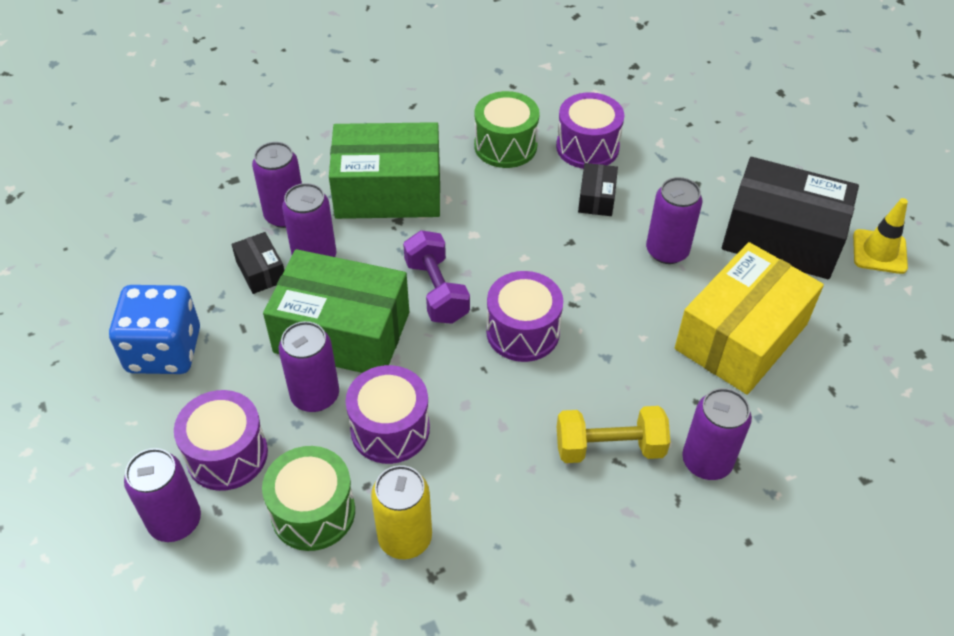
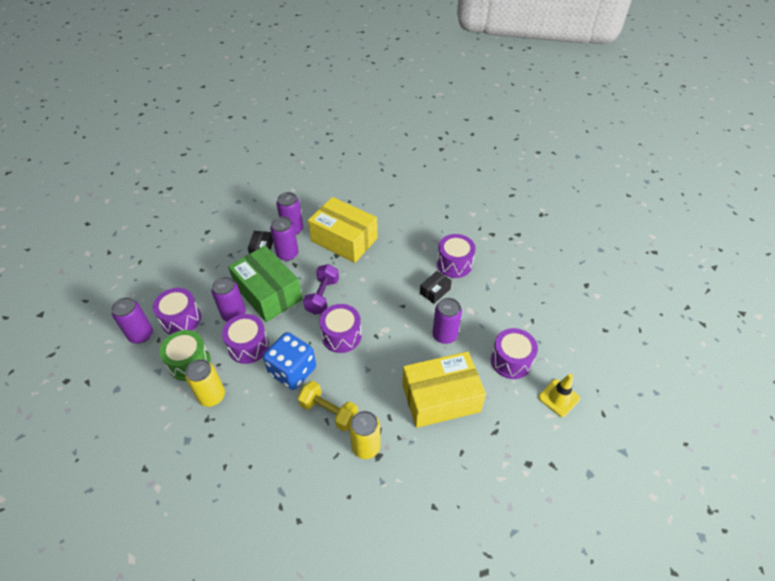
camera: 35 degrees right, 0 degrees up
(164, 351) = (198, 263): blue dice -> blue dice (292, 371)
(388, 191) = (344, 239): green box -> yellow box
(505, 146) = (415, 244): green drum -> none
(706, 461) = (366, 446): purple can -> yellow can
(782, 238) = (511, 361): black box -> purple drum

